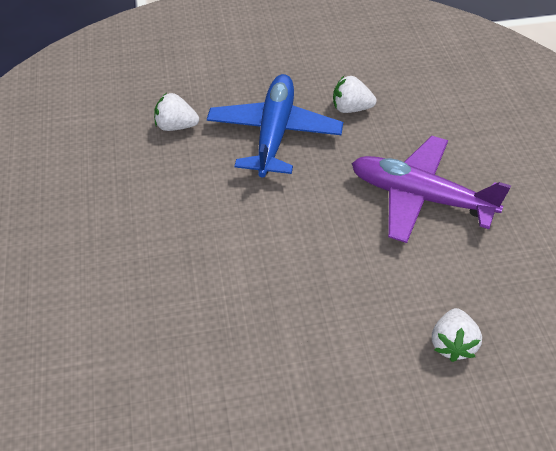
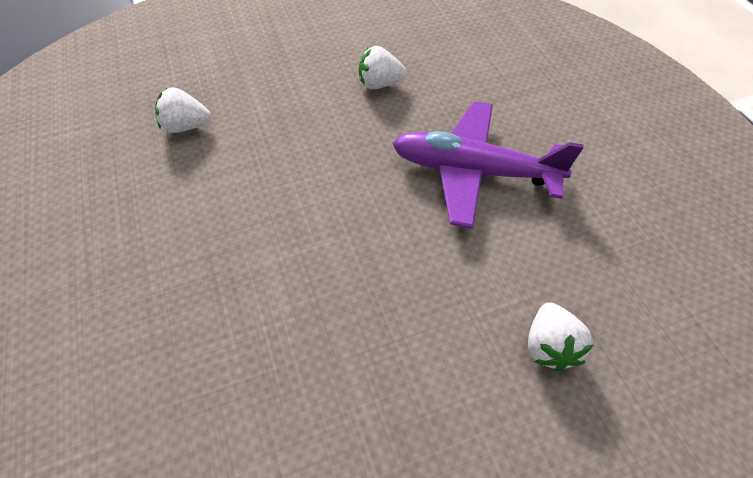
camera: 10 degrees left, 5 degrees up
(274, 133) = (299, 121): blue plane -> none

